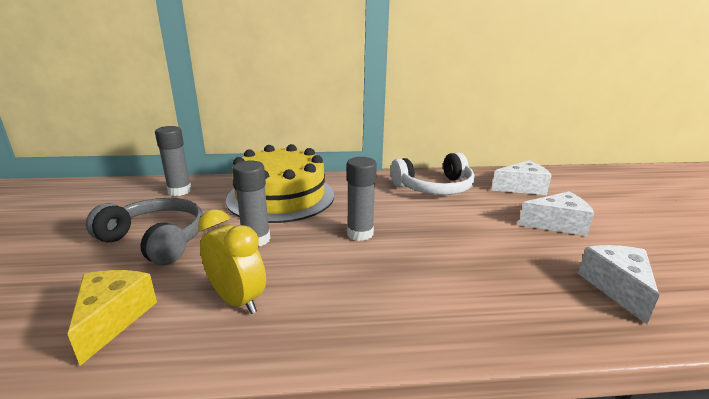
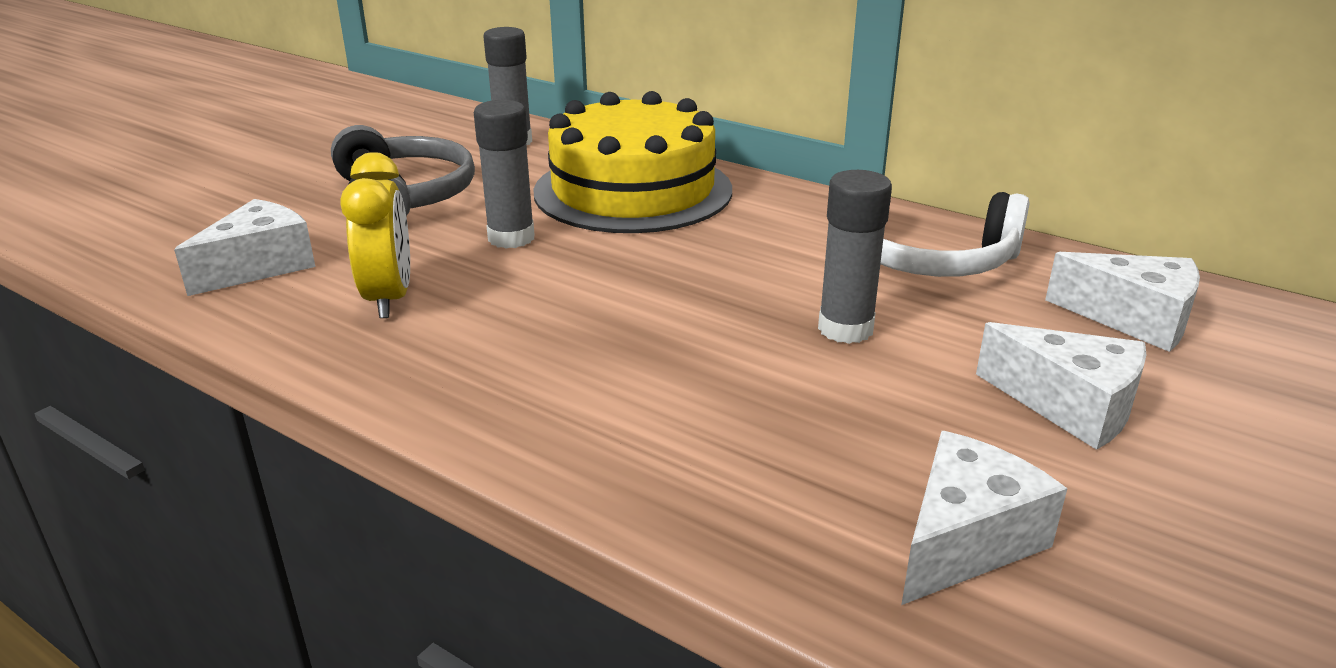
camera: 40 degrees right, 5 degrees up
(113, 319) = (260, 266): yellow cheese -> white cheese
(360, 233) = (661, 281): grey glue stick -> grey glue stick (845, 329)

